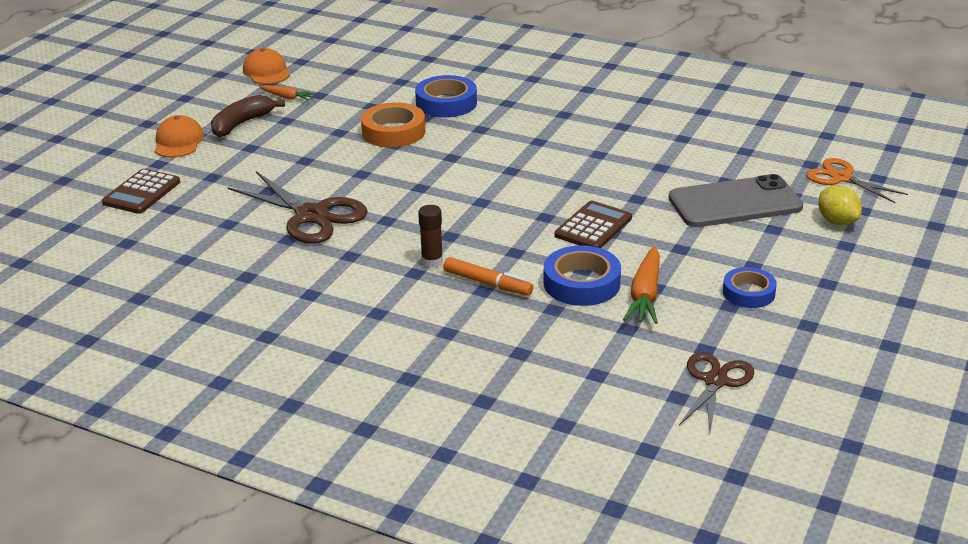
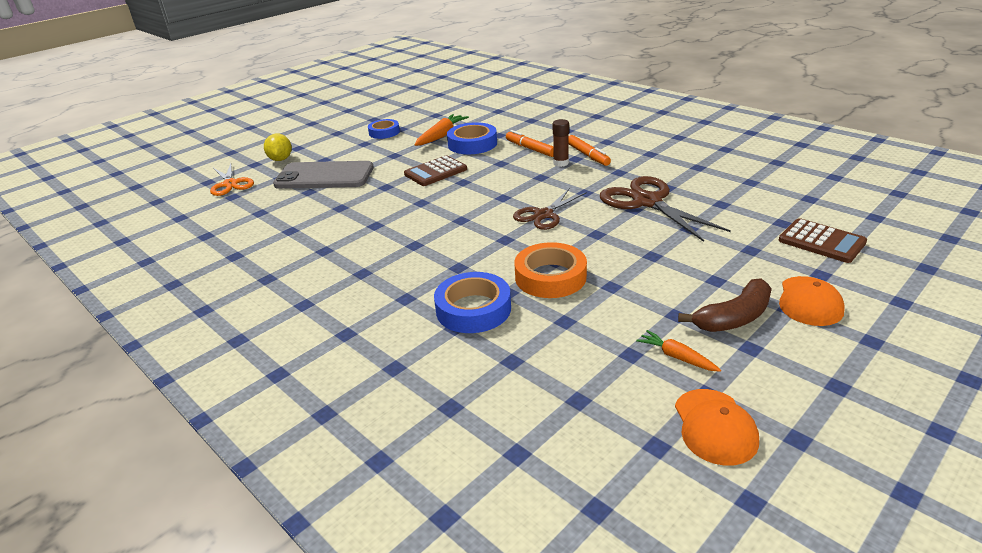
camera: 160 degrees left, 0 degrees up
(141, 192) = (821, 241): brown calculator -> brown calculator turned 90 degrees clockwise
(399, 280) = (588, 155): none -> orange marker
(715, 381) = (444, 105): brown scissors -> brown scissors (543, 215)

